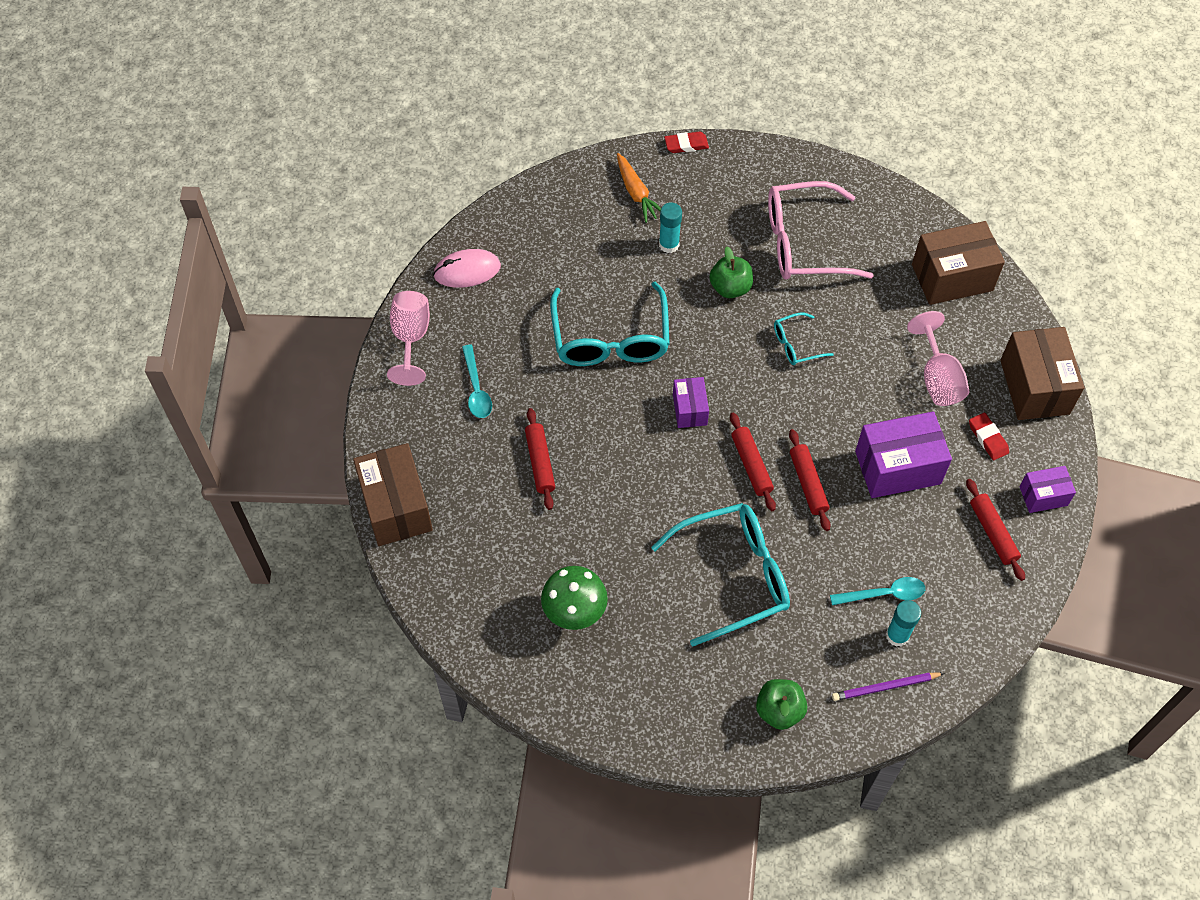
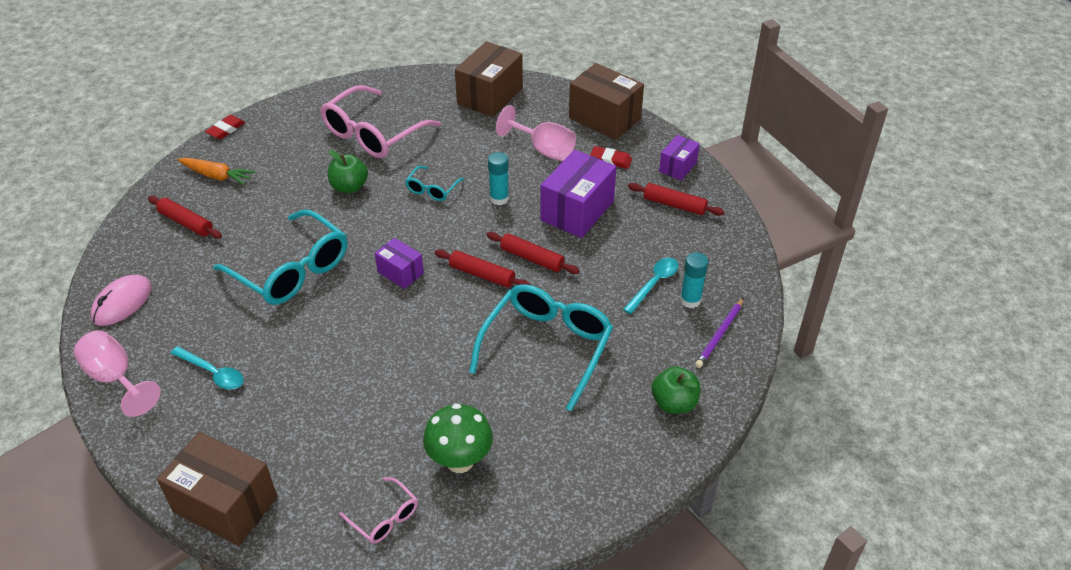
camera: 45 degrees left, 15 degrees down
(484, 610) = (385, 517): none -> pink glasses
(540, 462) = (321, 383): red rolling pin -> red rolling pin (186, 222)
(669, 244) = (275, 190): turquoise glue stick -> turquoise glue stick (499, 198)

